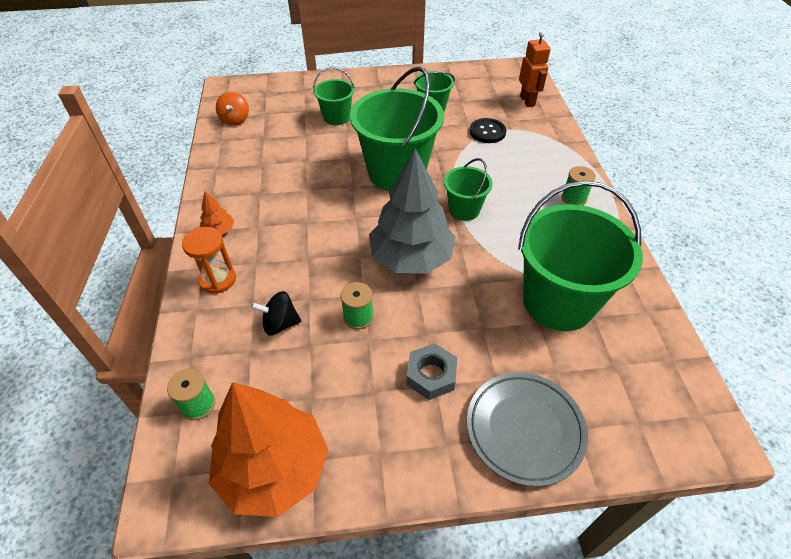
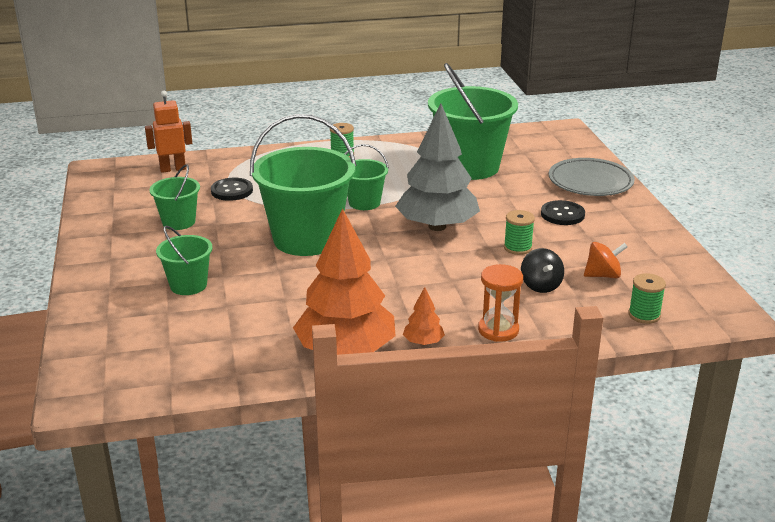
camera: 95 degrees left, 20 degrees down
(235, 120) = (182, 369): orange spinning top -> orange spinning top (603, 275)
(274, 468) = (676, 271): orange tree -> orange tree (346, 351)
(431, 375) = (562, 214): grey nut -> black button

